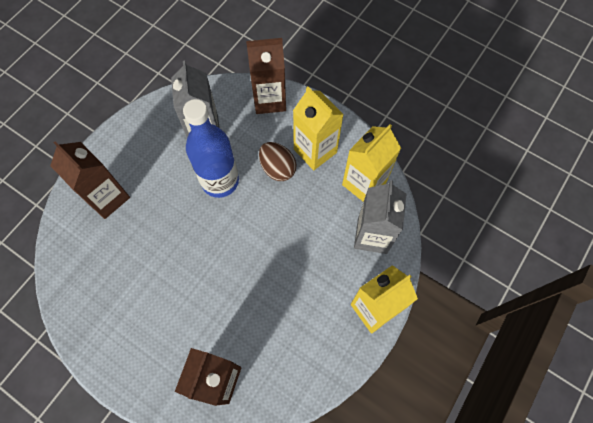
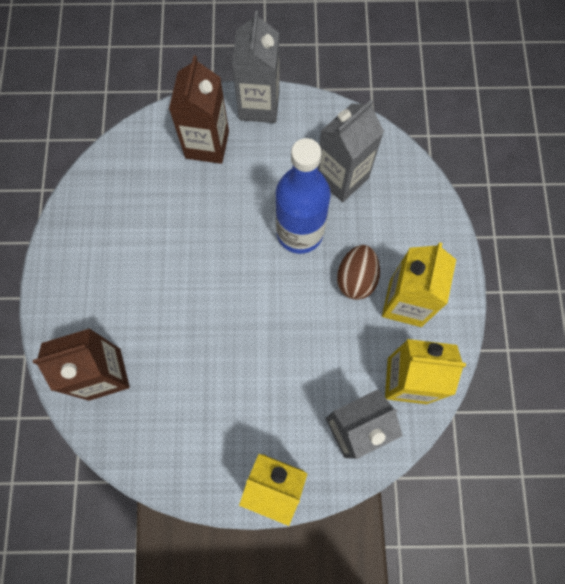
camera: 55 degrees right, 5 degrees up
(109, 146) = (259, 105): none -> grey carton
(269, 100) = (427, 215): brown carton -> none

